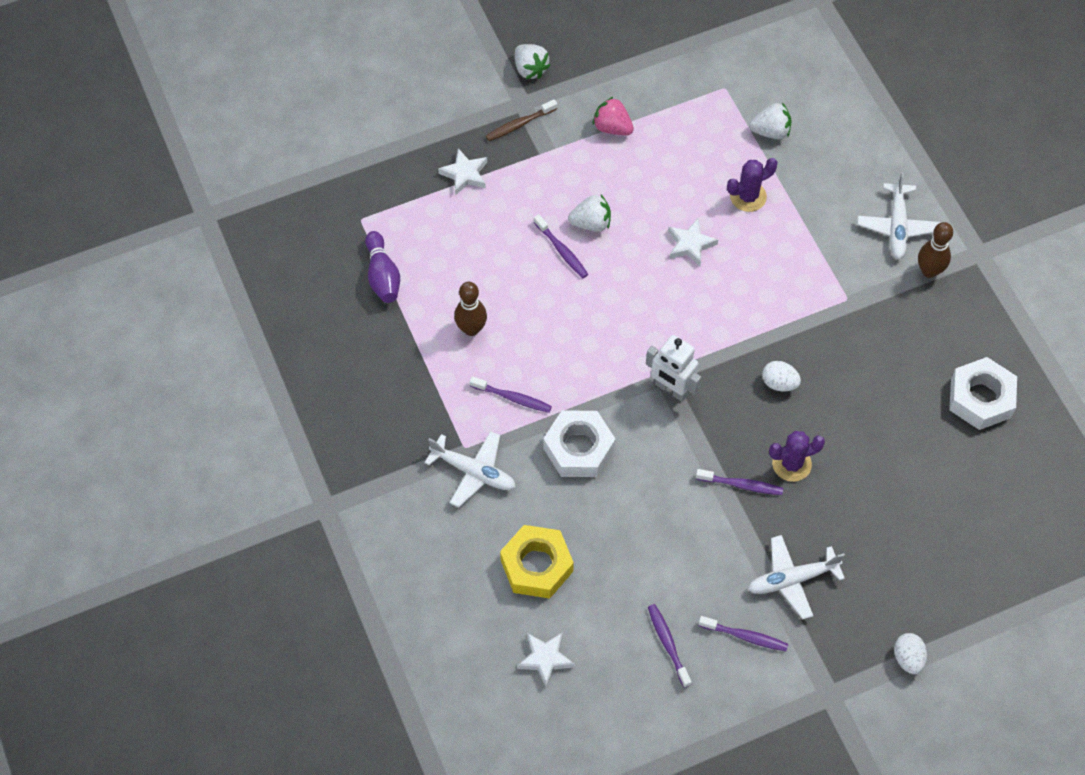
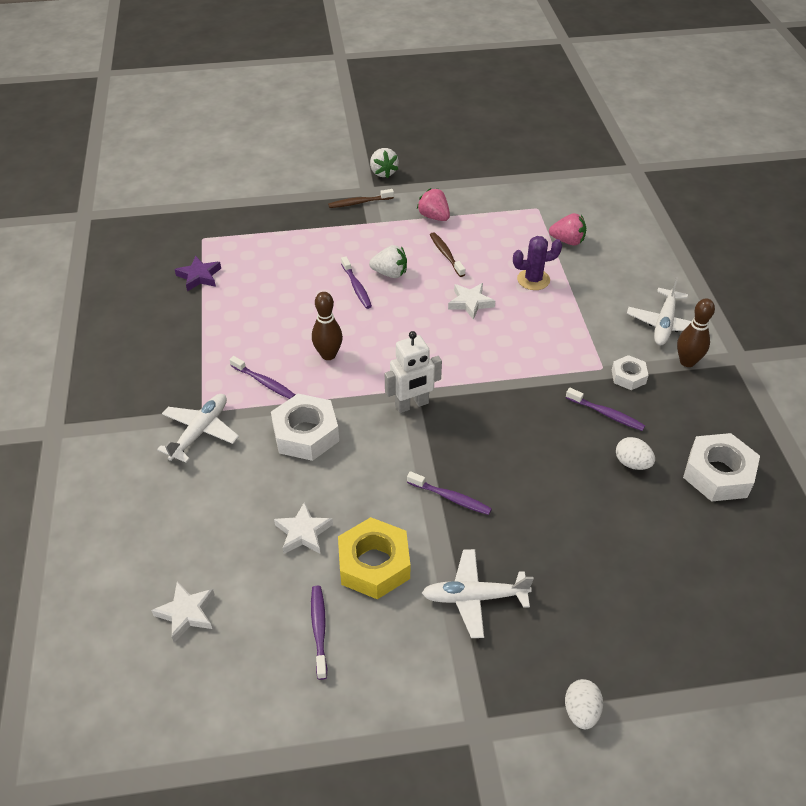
camera: 15 degrees right, 15 degrees down
(382, 275) = (199, 276): purple bowling pin -> purple star
(465, 174) = (300, 225): white star -> white star (303, 532)
(471, 329) = (253, 326): brown bowling pin -> brown bowling pin (328, 355)
(473, 472) = (200, 432): white plane -> white plane turned 105 degrees counterclockwise
(536, 566) = (219, 524): yellow nut -> yellow nut (374, 564)
(643, 181) = (446, 254): none -> brown toothbrush
(671, 389) = (412, 405): white robot -> white robot turned 75 degrees counterclockwise
(745, 636) = (404, 642): purple toothbrush -> purple toothbrush (606, 414)
(770, 131) = (567, 241): white strawberry -> pink strawberry
(779, 383) = (517, 420): white egg -> white egg (632, 463)
(791, 464) = (507, 490): purple cactus -> none
(875, 303) = (628, 376): none -> white nut

